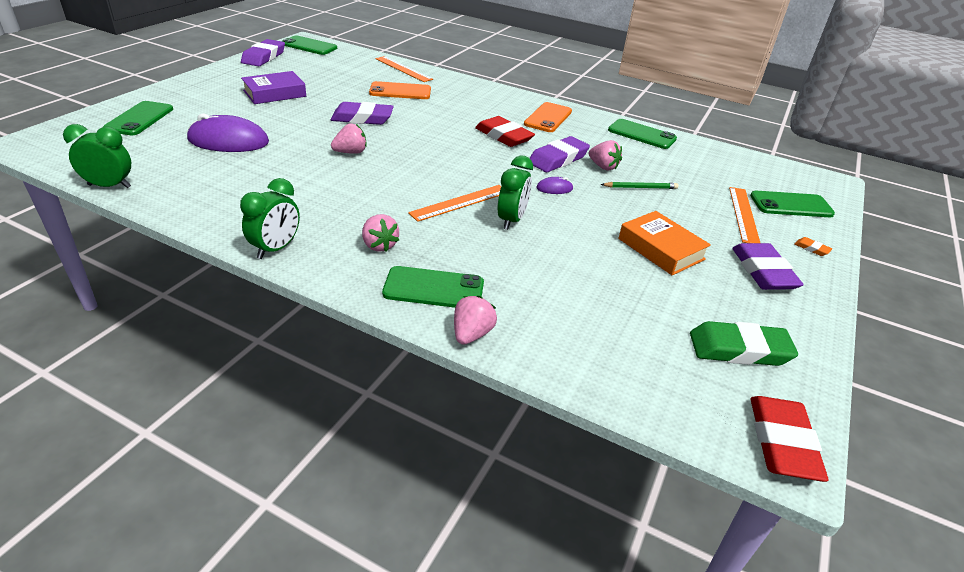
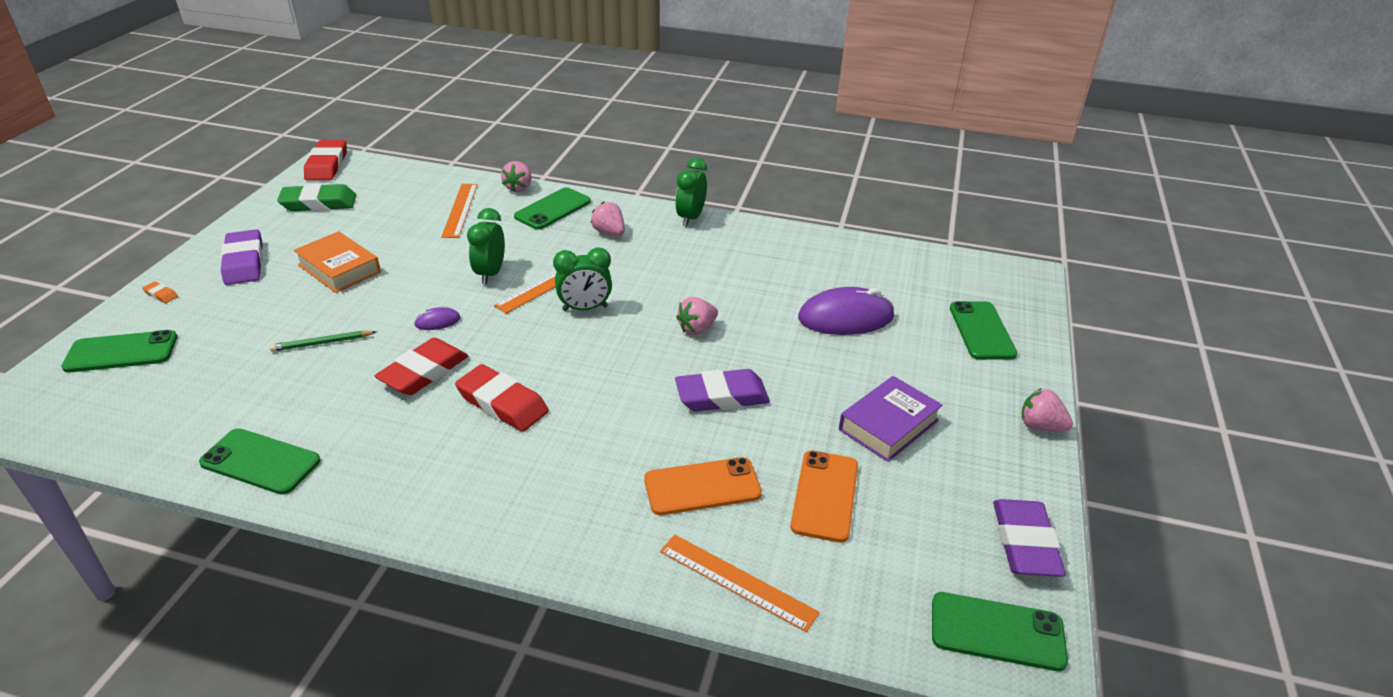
camera: 170 degrees right, 0 degrees up
(109, 186) = (882, 245): green clock -> green clock (585, 308)
(433, 288) = (553, 209): green phone -> green phone turned 45 degrees counterclockwise
(548, 118) = (424, 471): orange phone -> orange phone (825, 495)
(558, 159) = (424, 372): purple eraser -> red eraser
(603, 167) = (361, 370): pink strawberry -> pink strawberry (1040, 426)
(743, 214) = (206, 326): orange ruler -> orange ruler (460, 210)

